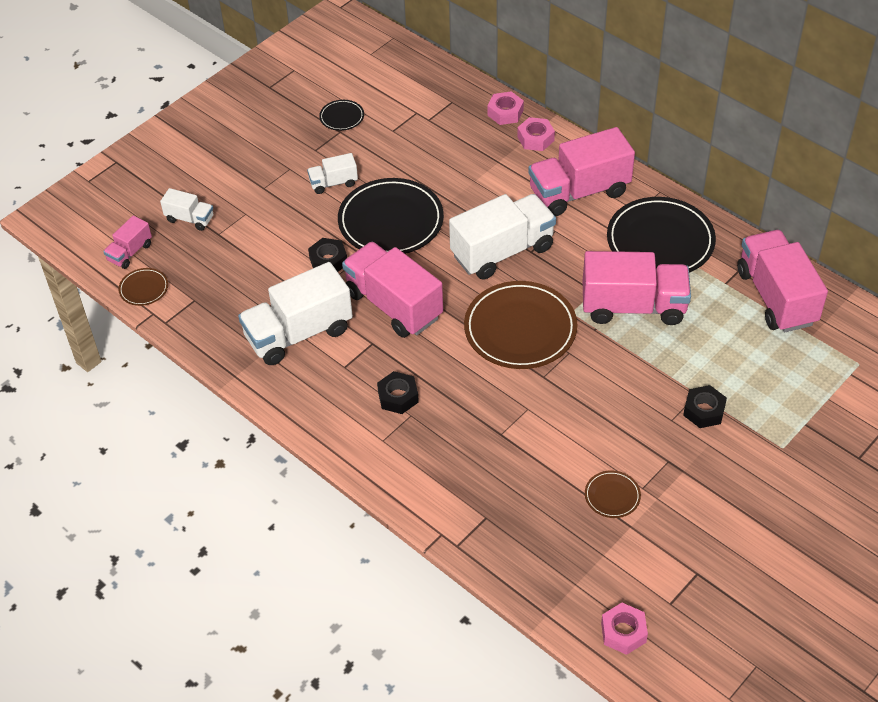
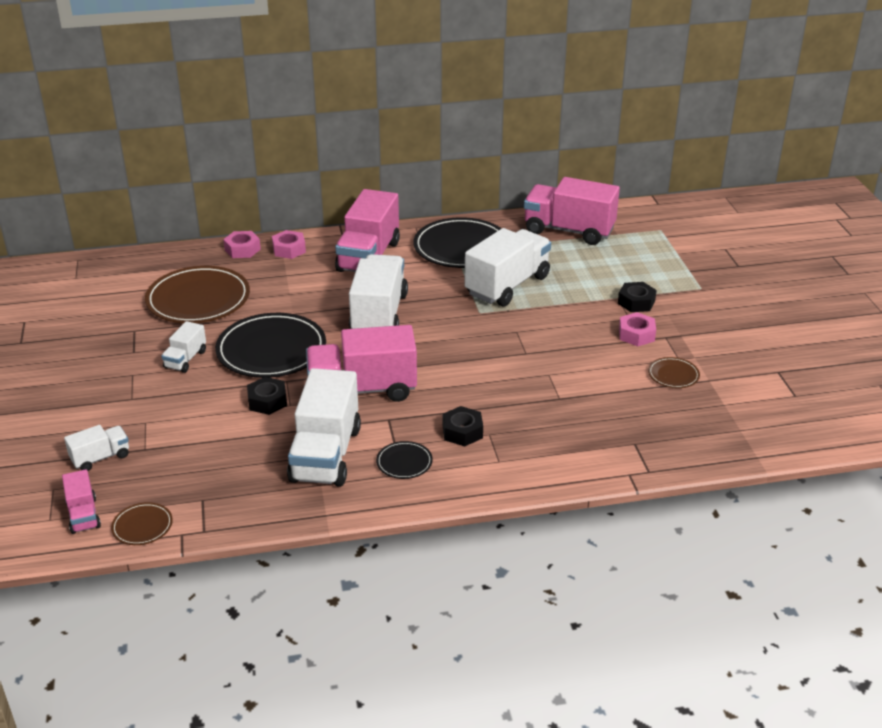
camera: 55 degrees left, 15 degrees down
(342, 117) = (120, 322): black plate -> black plate (404, 462)
(520, 329) = (466, 342): brown plate -> brown plate (198, 299)
(623, 632) = (804, 428): pink nut -> pink nut (636, 334)
(633, 306) = (507, 285): pink truck -> white truck

